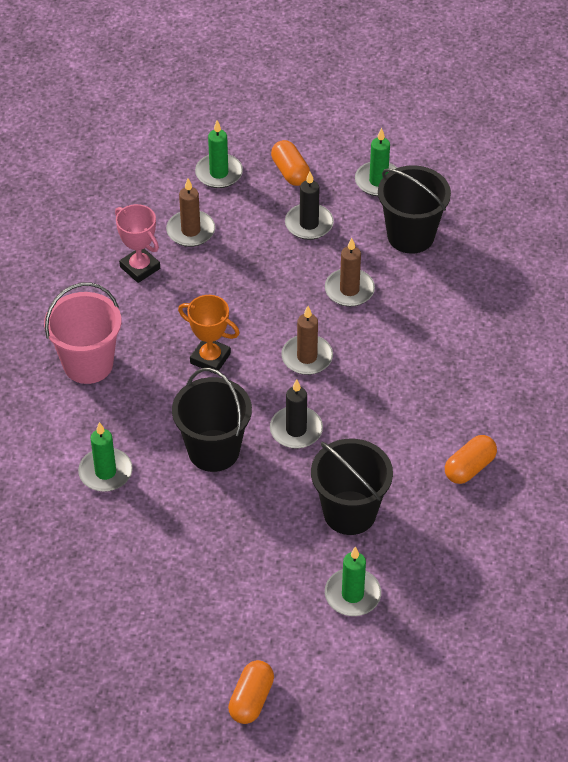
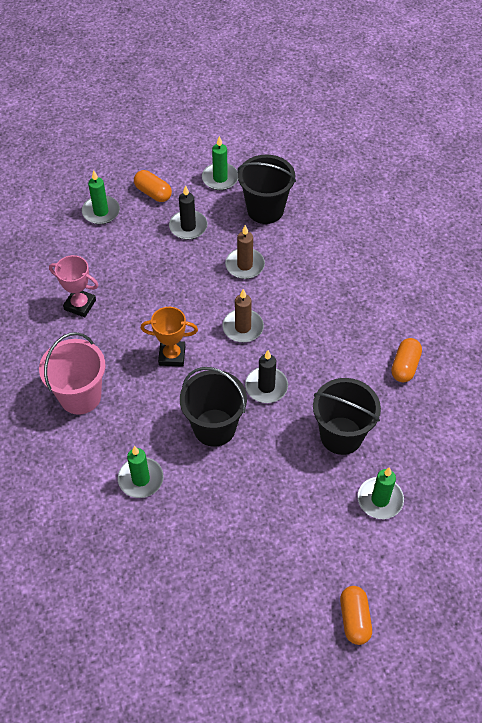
camera: 25 degrees left, 5 degrees up
(190, 231) = (103, 262): brown candle -> none

